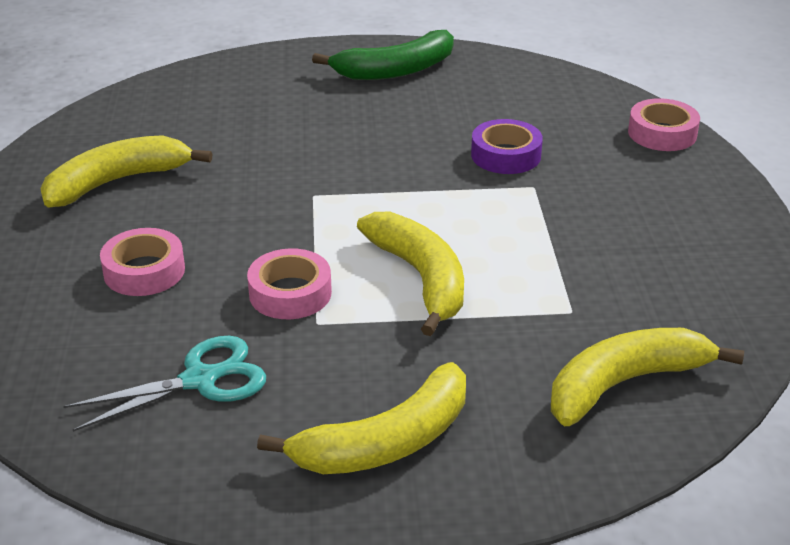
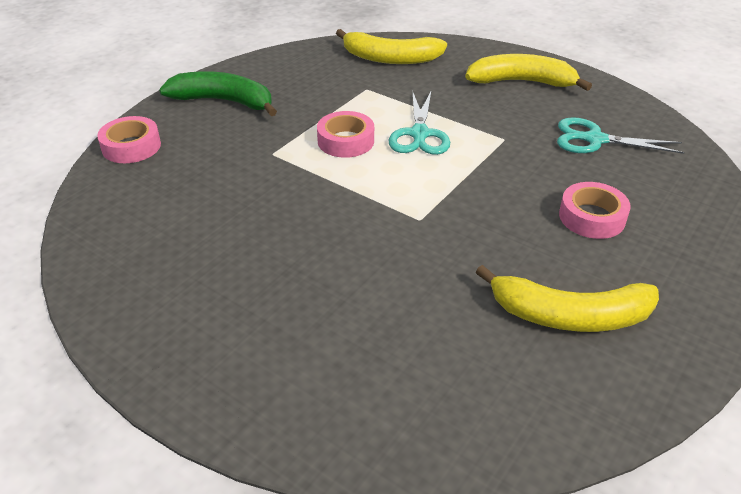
camera: 140 degrees left, 5 degrees up
(290, 293) = (504, 160): pink tape -> pink tape (346, 141)
(395, 70) = (184, 320): green banana -> green banana (224, 101)
(420, 278) = (419, 134): yellow banana -> turquoise scissors
(506, 155) = (250, 182): purple tape -> none

